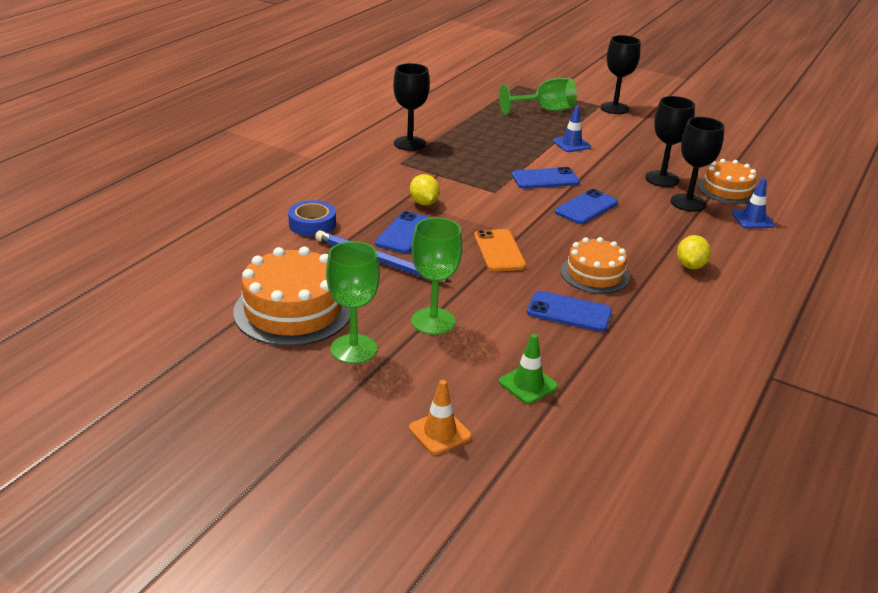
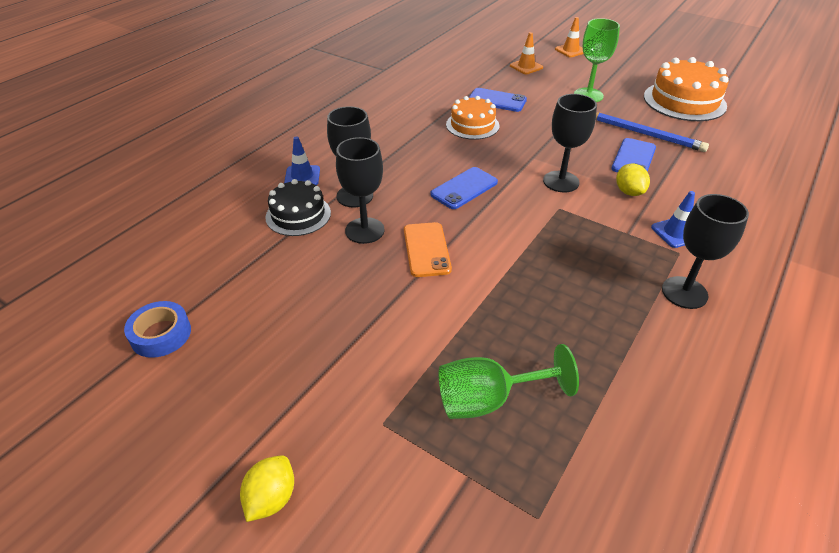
camera: 175 degrees left, 10 degrees up
(312, 224) = (721, 166): blue tape -> blue tape (161, 334)
(353, 349) = (632, 81): green goblet -> none
(499, 251) = (548, 143): orange phone -> orange phone (426, 249)
(528, 384) = (526, 67): green traffic cone -> orange traffic cone
(545, 179) = (502, 228): blue phone -> none
(571, 144) = (459, 297): blue traffic cone -> blue traffic cone (676, 233)
(614, 108) = (358, 412): black goblet -> black goblet (561, 181)
(690, 266) = (392, 132): yellow lemon -> yellow lemon (271, 498)
(727, 190) = (298, 215): orange cake -> black cake

